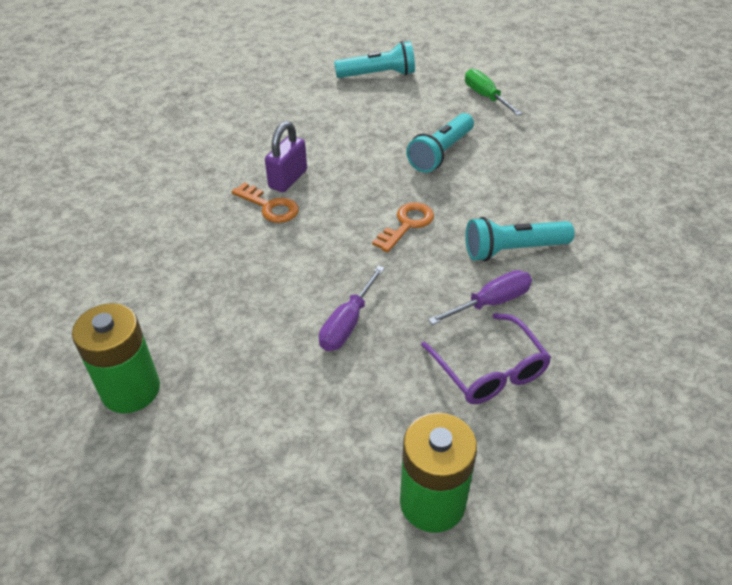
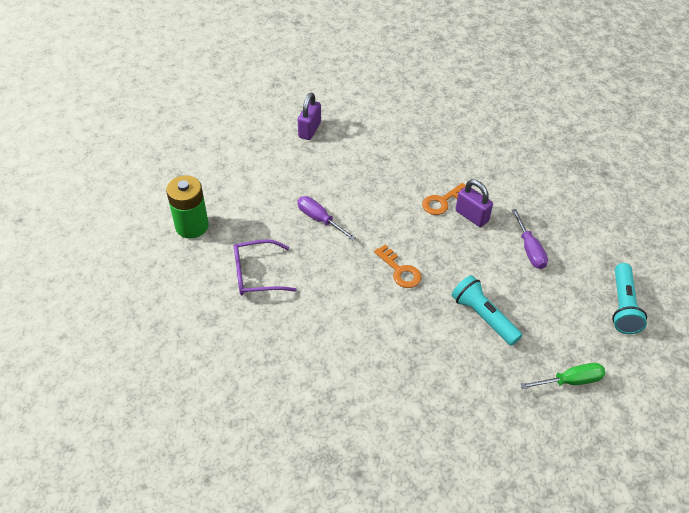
camera: 105 degrees right, 5 degrees up
(131, 390) = (309, 130): green battery -> purple padlock
(490, 303) = (308, 293): purple screwdriver -> purple screwdriver (529, 249)
(513, 250) = (352, 324): turquoise flashlight -> none

